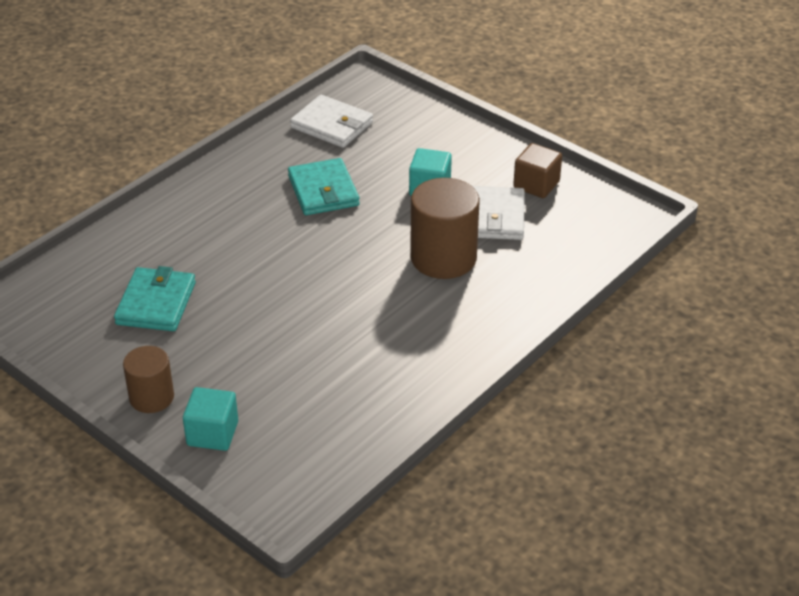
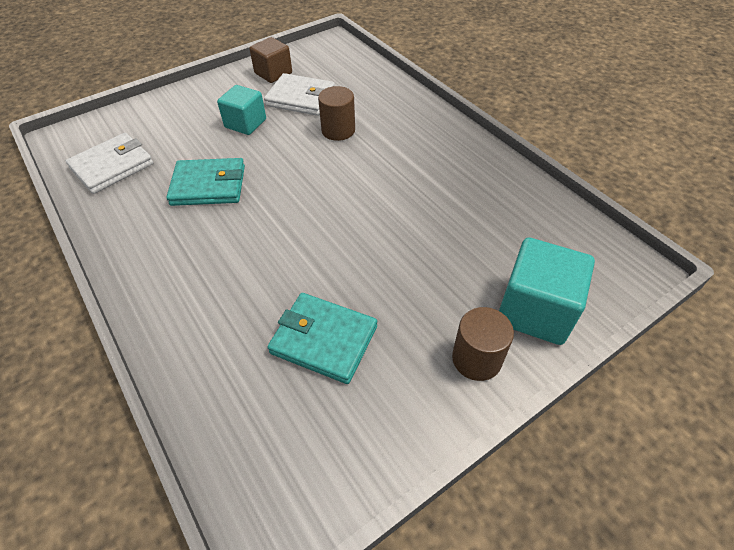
camera: 75 degrees left, 10 degrees up
(212, 433) = (535, 310): turquoise cube -> turquoise cube, size x1.50
(443, 258) = (338, 130): brown cylinder -> brown cylinder, size x0.60

